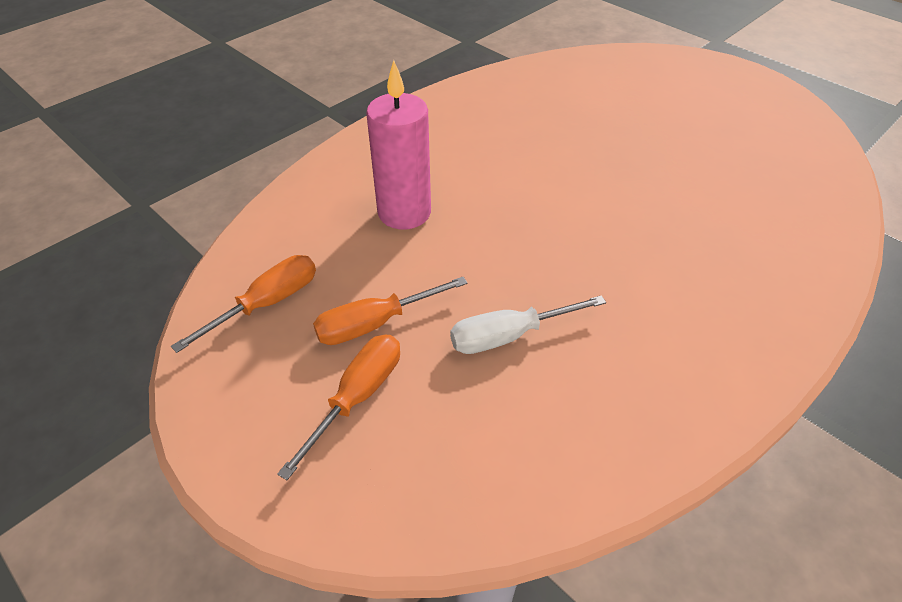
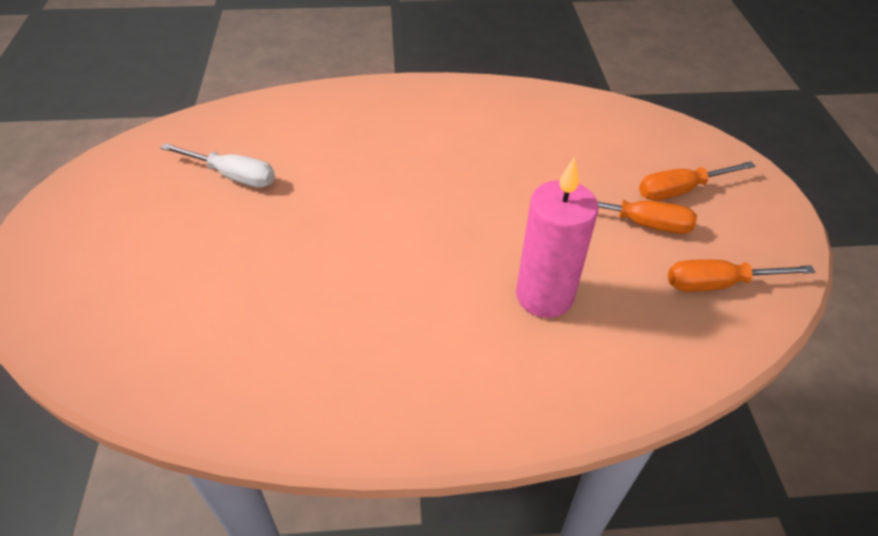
camera: 140 degrees left, 0 degrees up
(509, 336) = (555, 168): white screwdriver -> white screwdriver (233, 176)

